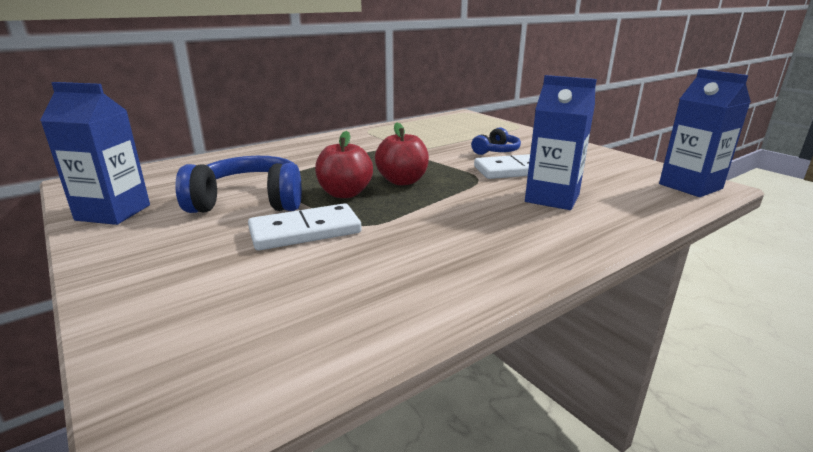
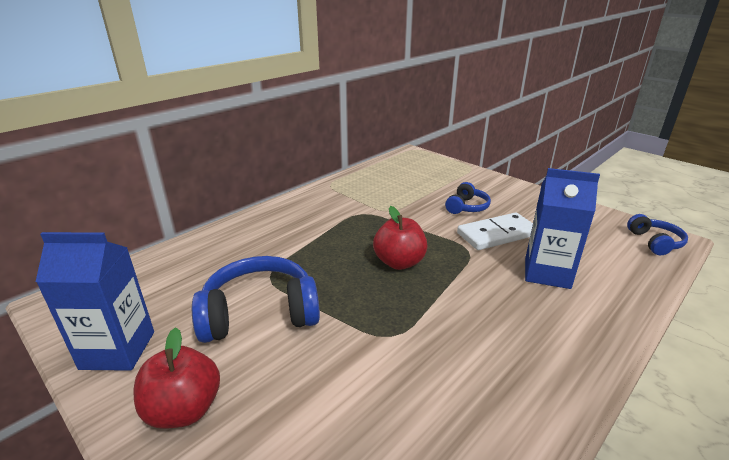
camera: 10 degrees left, 5 degrees up
(305, 231) = (338, 353): white domino -> none
(345, 193) = (352, 288): red apple -> red apple (184, 409)
(690, 186) = (654, 242): blue carton -> blue headphones

